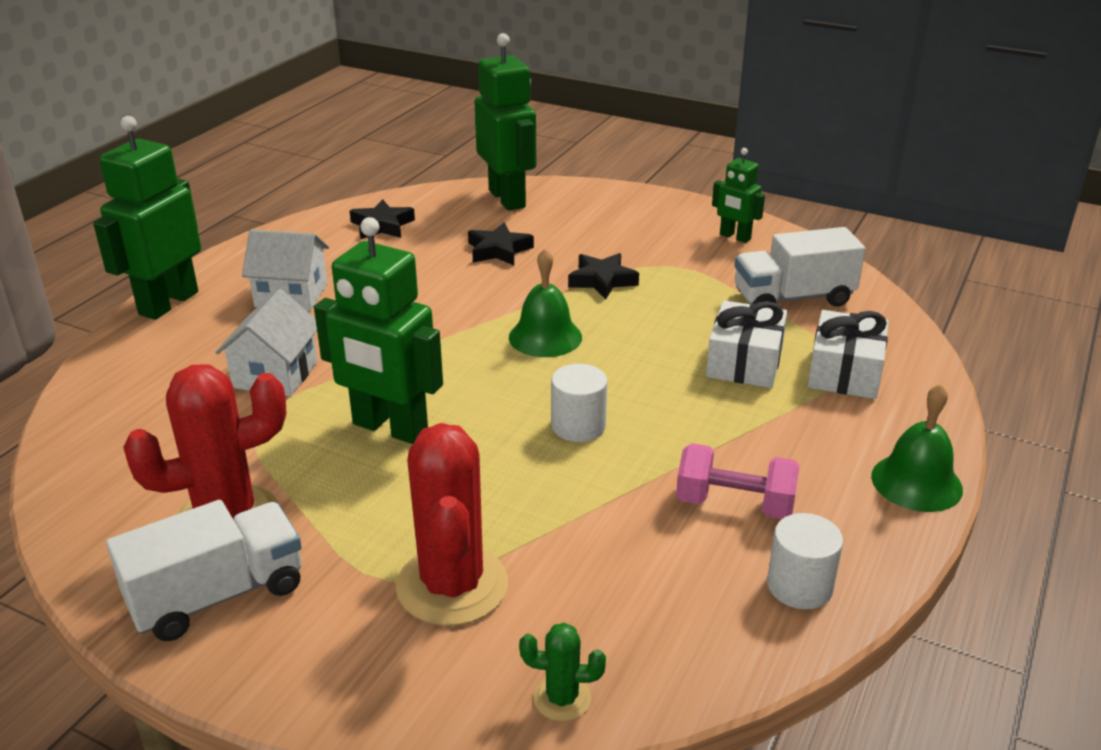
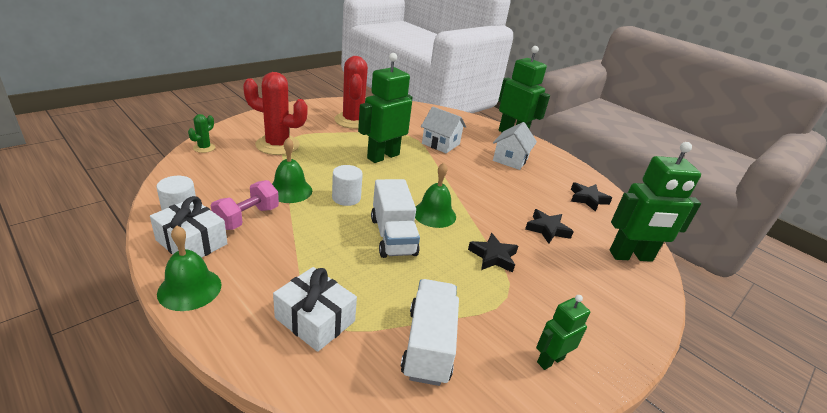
camera: 105 degrees right, 0 degrees up
(217, 595) = (317, 114): white truck -> white truck (393, 236)
(614, 493) = (290, 190): none -> green bell
(744, 362) = (360, 277): white gift -> white gift (191, 242)

